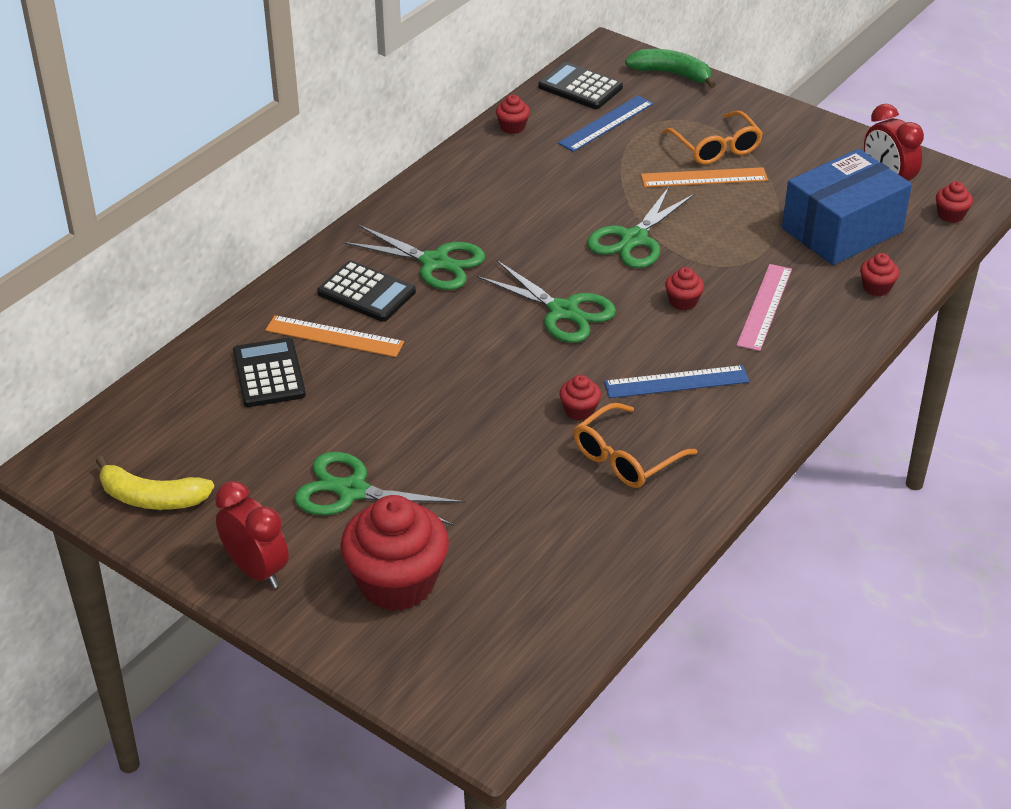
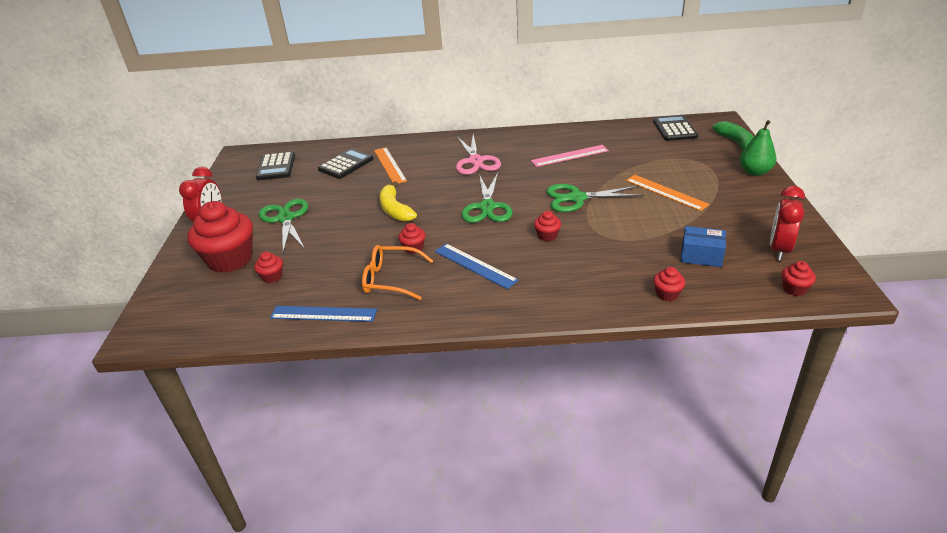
camera: 55 degrees right, 5 degrees down
(152, 498) = (238, 180): yellow banana -> yellow banana (395, 209)
(366, 292) = (430, 157): black calculator -> black calculator (276, 167)
(435, 262) = (476, 161): green scissors -> pink scissors
(512, 127) = (610, 130): red cupcake -> red cupcake (272, 277)
(606, 123) = (658, 148): blue ruler -> blue ruler (323, 314)
(716, 147) = (699, 183): orange glasses -> none
(742, 103) = (754, 172): none -> green pear
(765, 307) = (583, 263): pink ruler -> pink ruler (570, 156)
(842, 230) = (701, 256): blue box -> blue box, size x0.52

